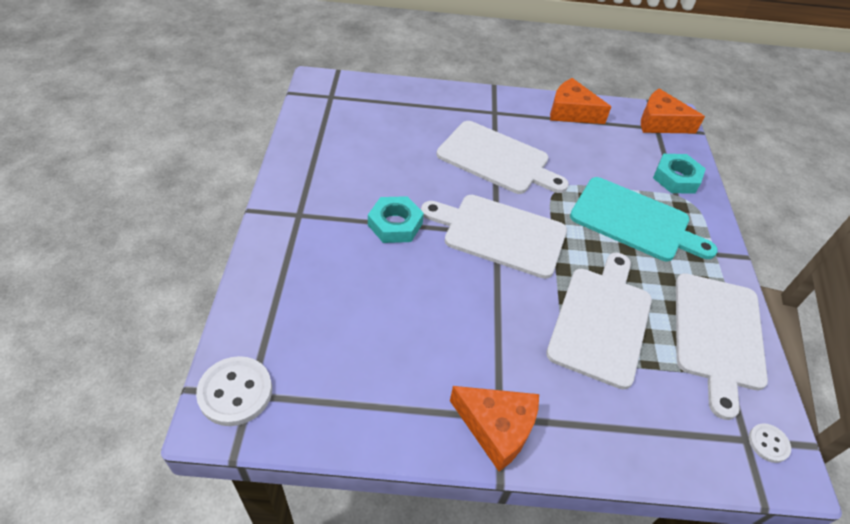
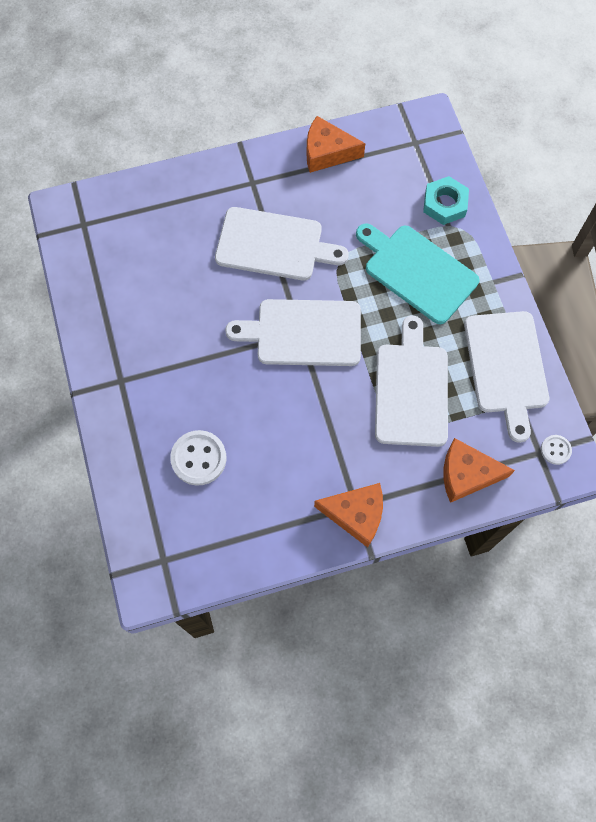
camera: 15 degrees left, 20 degrees up
(235, 392) = (151, 562): white button -> white button (198, 458)
(395, 224) = (209, 358): turquoise nut -> none
(634, 221) = (417, 271): turquoise cutting board -> turquoise cutting board turned 150 degrees counterclockwise
(660, 122) = (417, 133): orange cheese -> orange cheese (466, 474)

